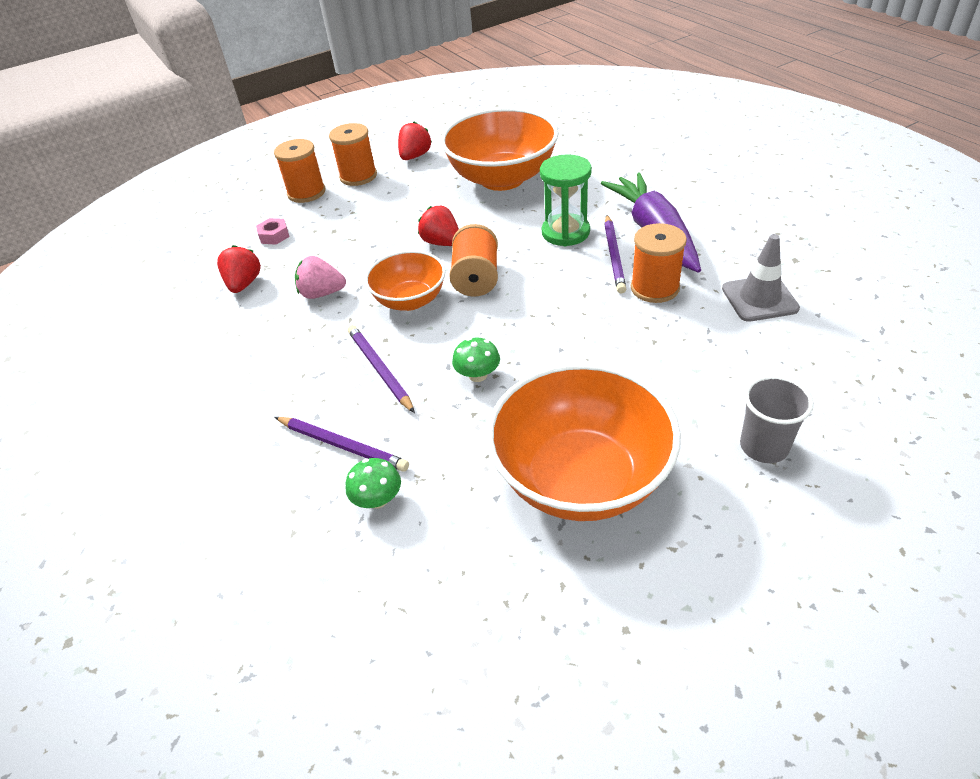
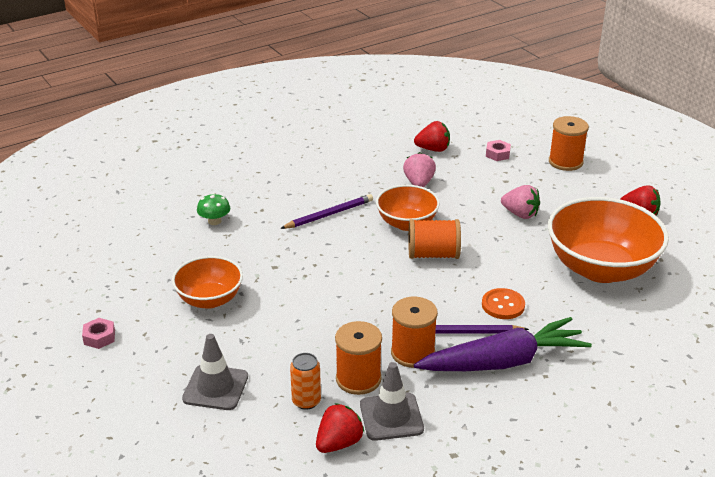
camera: 85 degrees right, 10 degrees down
(342, 445) = (261, 205): purple pencil -> none
(358, 176) = (597, 186): orange spool -> orange spool (358, 379)
(403, 221) = (520, 214): none -> pink strawberry
(442, 243) = (486, 236): red strawberry -> red strawberry (339, 443)
(478, 375) = (316, 256): green mushroom -> none
(565, 232) = (503, 305): green hourglass -> orange button
(581, 478) = (209, 299): orange bowl -> orange bowl, size x0.58
(695, 611) = (99, 337): none -> pink nut
(758, 362) = (306, 401): none -> orange can
(764, 446) = (215, 388): grey cup -> grey traffic cone

